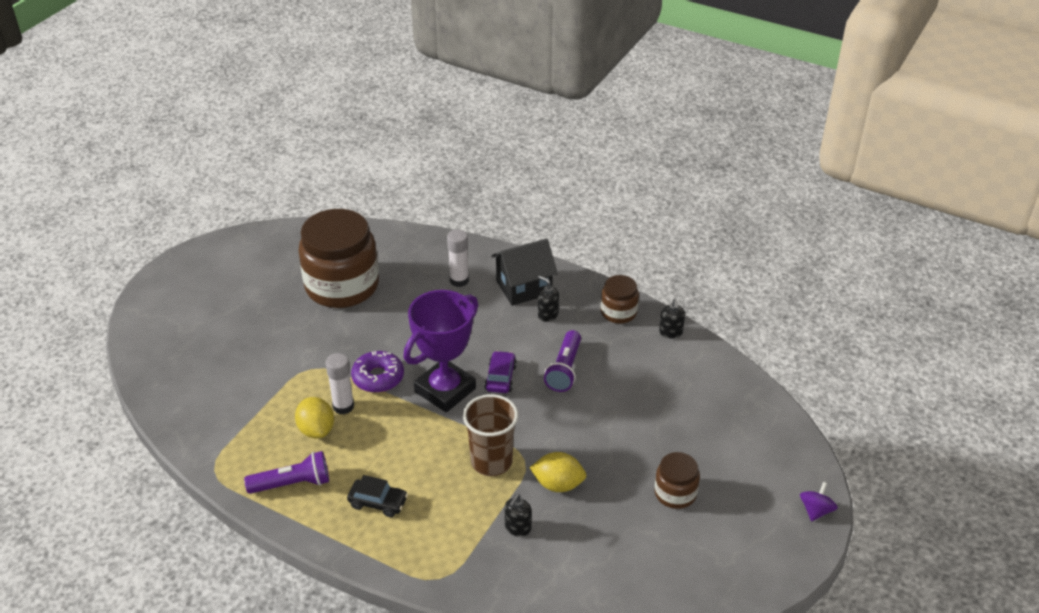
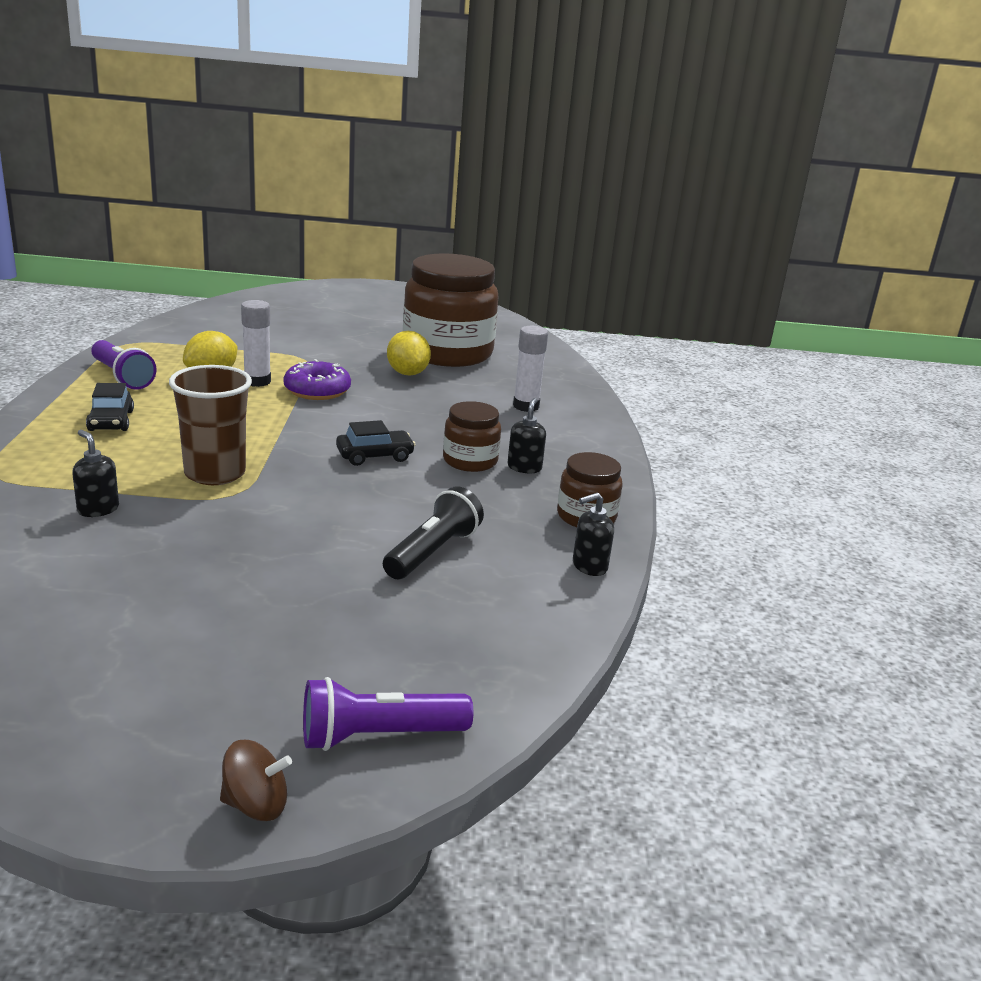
camera: 60 degrees right, 15 degrees down
(445, 390) = (325, 427): purple trophy -> none
(500, 378) = (375, 456): purple car -> black car
(517, 528) = (98, 509): black soap dispenser -> black soap dispenser turned 45 degrees clockwise
(524, 287) = (559, 445): black house -> none
(558, 484) = (195, 525): yellow lemon -> yellow lemon (407, 373)
(565, 369) = (428, 495): purple flashlight -> purple flashlight (378, 736)
(631, 389) = (432, 552): none -> black flashlight
(675, 493) = (224, 627): brown jar -> brown jar (470, 461)
(816, 510) = (255, 805): purple spinning top -> brown spinning top

